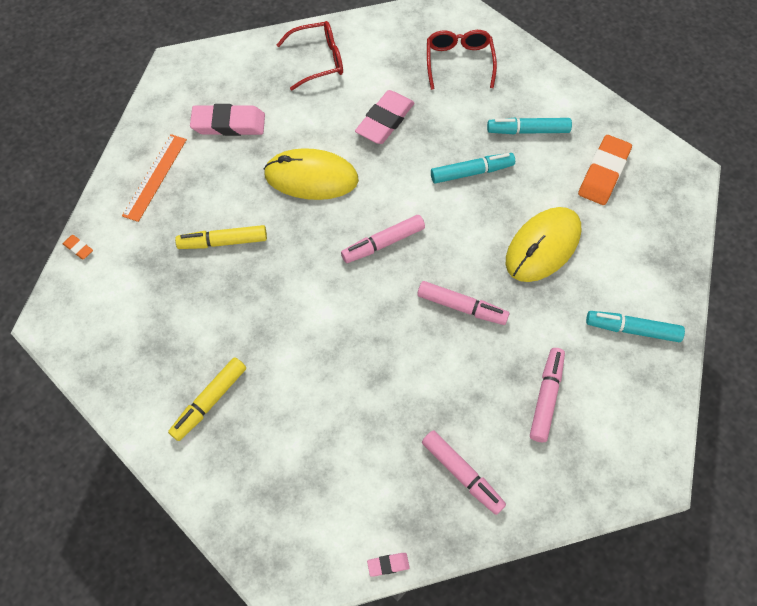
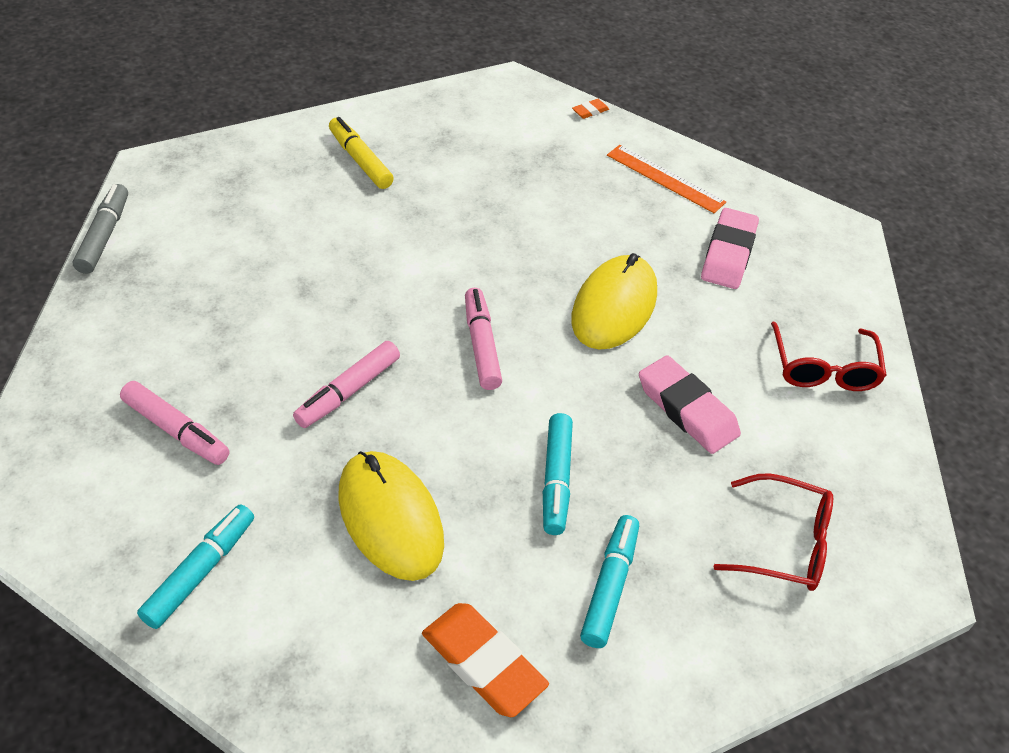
camera: 105 degrees right, 15 degrees down
(223, 242) = (550, 210): yellow marker -> none
(388, 564) = (104, 236): pink eraser -> grey marker
(462, 474) = (146, 320): pink marker -> none

